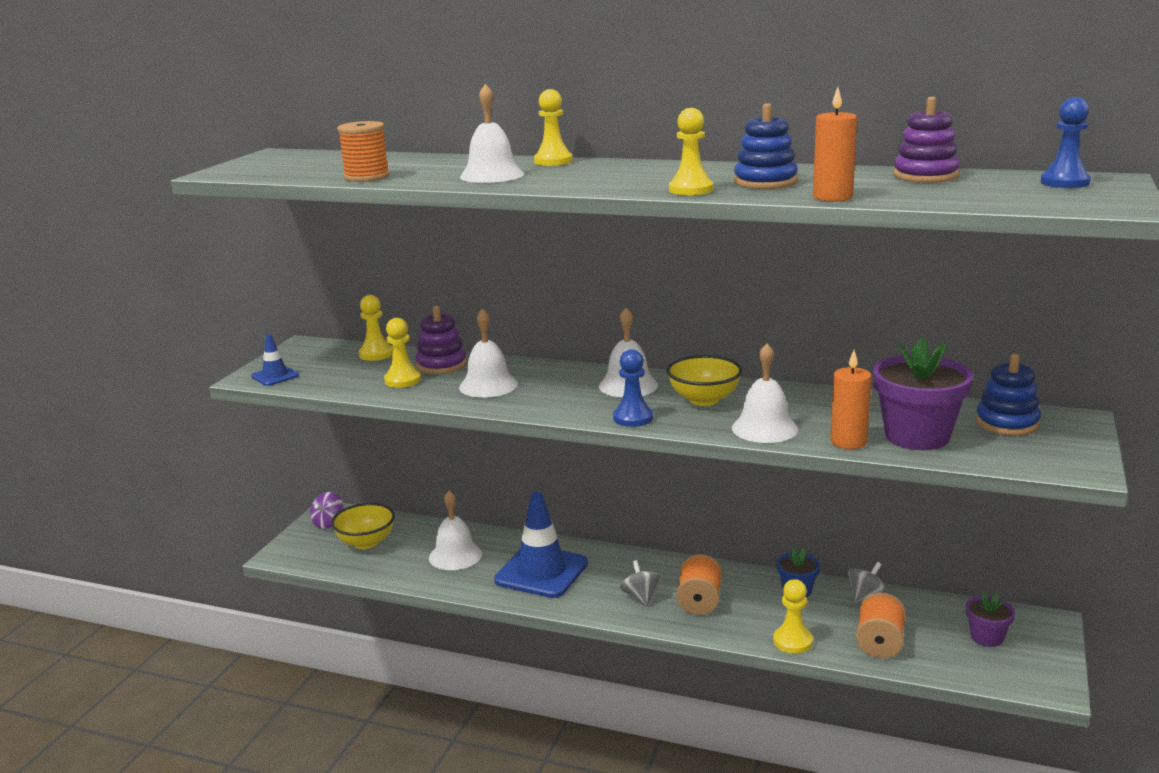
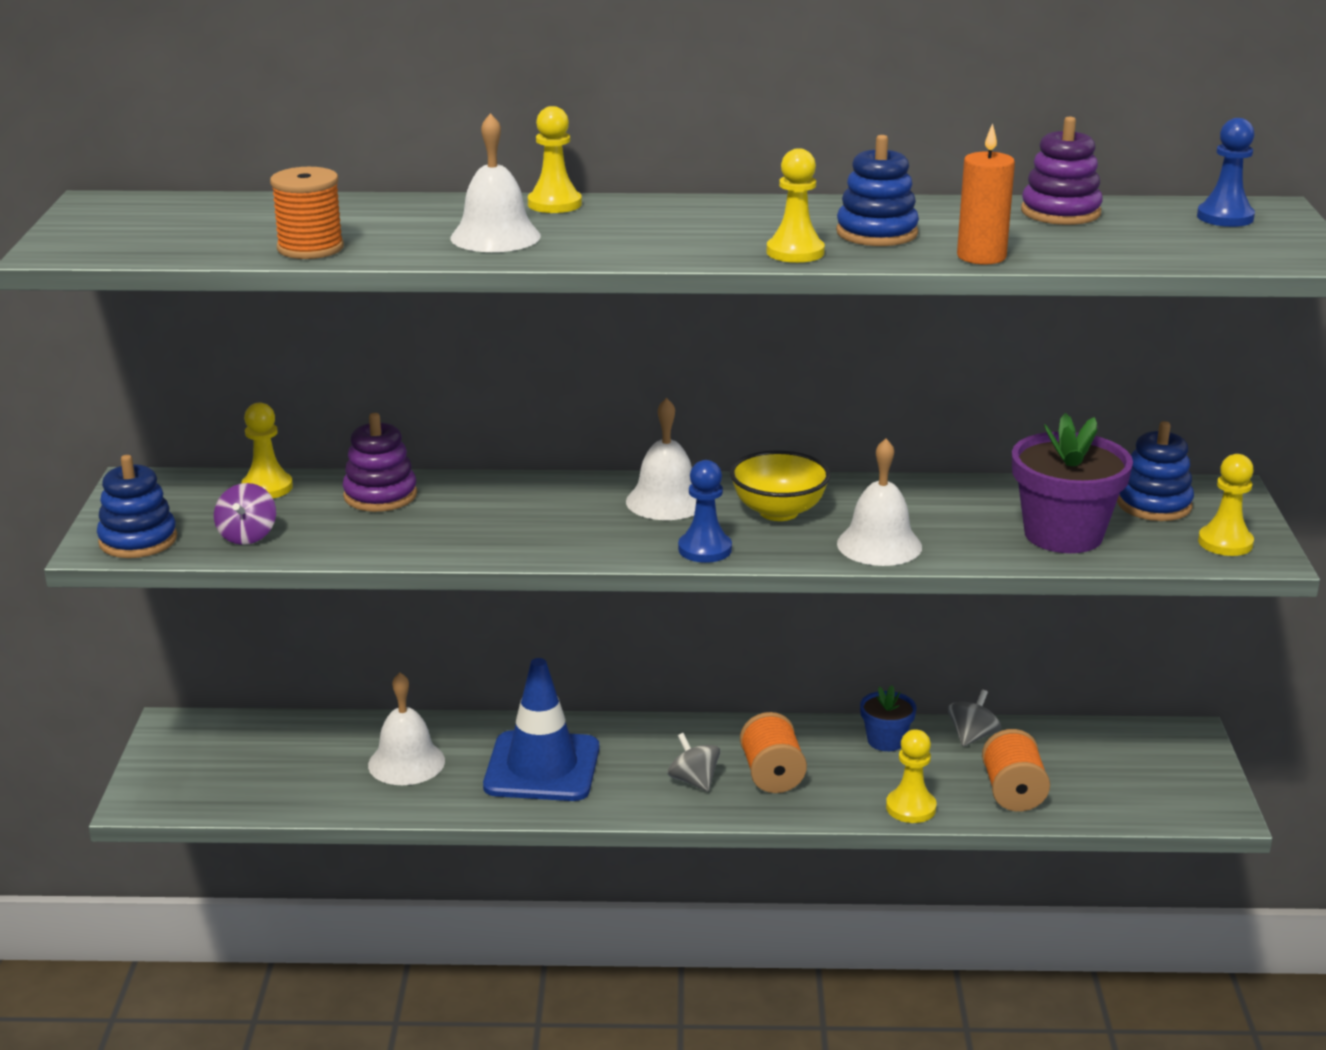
camera: 20 degrees left, 5 degrees up
(275, 376) = (138, 540): blue traffic cone -> blue stacking toy
(328, 523) = (184, 742): purple spinning top -> purple spinning top (247, 536)
(366, 542) = (261, 763): yellow bowl -> none
(402, 380) = (342, 527): yellow pawn -> yellow pawn (1225, 543)
(488, 385) = (473, 522): white bell -> none
(848, 442) = (989, 552): orange candle -> none
(987, 637) = (1129, 765): purple flower pot -> none

